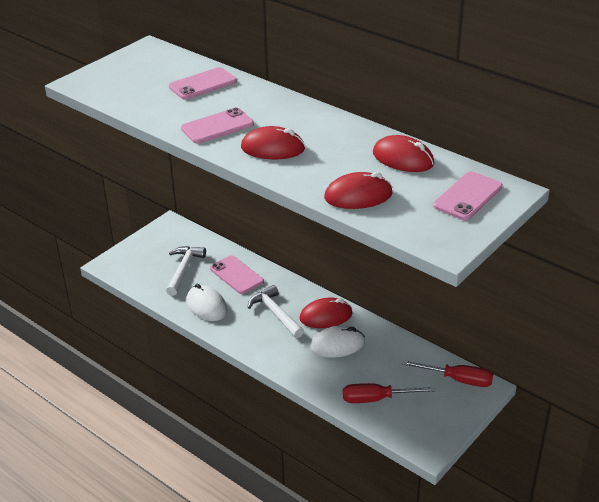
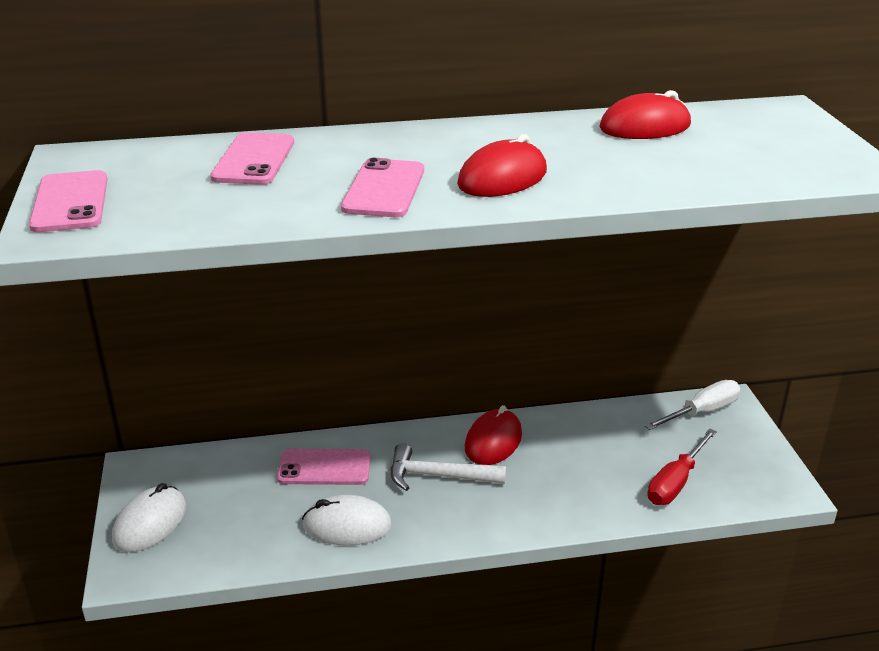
camera: 50 degrees left, 5 degrees down
(183, 269) = (246, 506): white hammer -> none
(337, 345) = (553, 460): white mouse -> white mouse (150, 523)
(358, 196) = (693, 174): red mouse -> none
(458, 380) = (702, 412): red screwdriver -> white screwdriver
(468, 196) = (772, 128): pink phone -> pink phone (70, 202)

